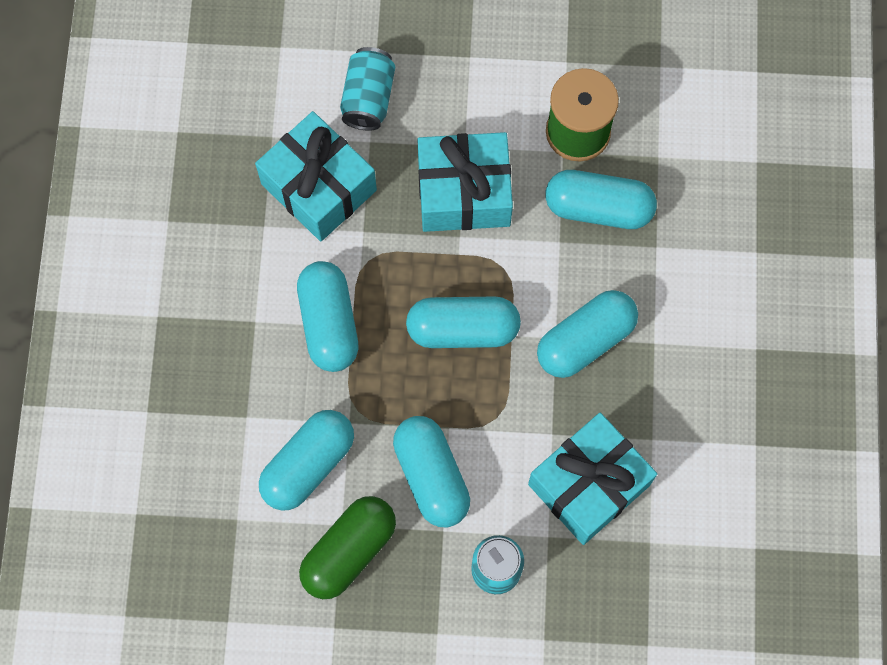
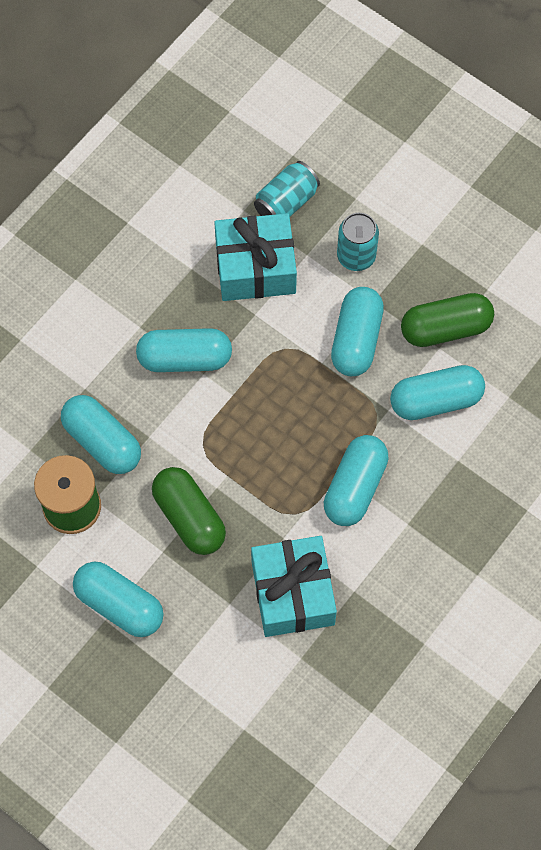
camera: 145 degrees left, 5 degrees down
(368, 98) = (206, 639): turquoise can -> turquoise can (286, 202)
(463, 329) = (263, 421): turquoise capsule -> turquoise capsule (119, 604)
(464, 192) = (189, 517): turquoise gift -> green capsule

